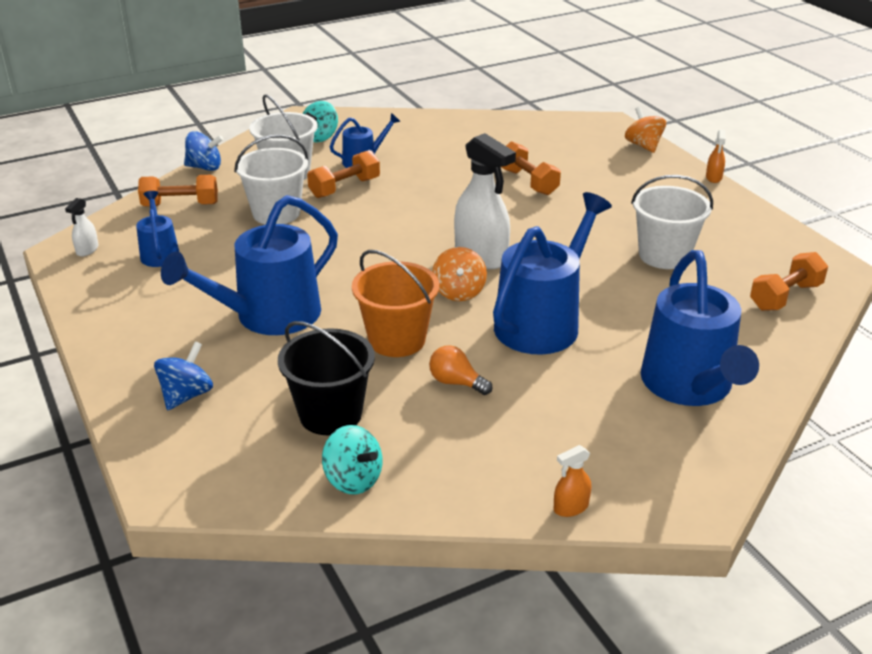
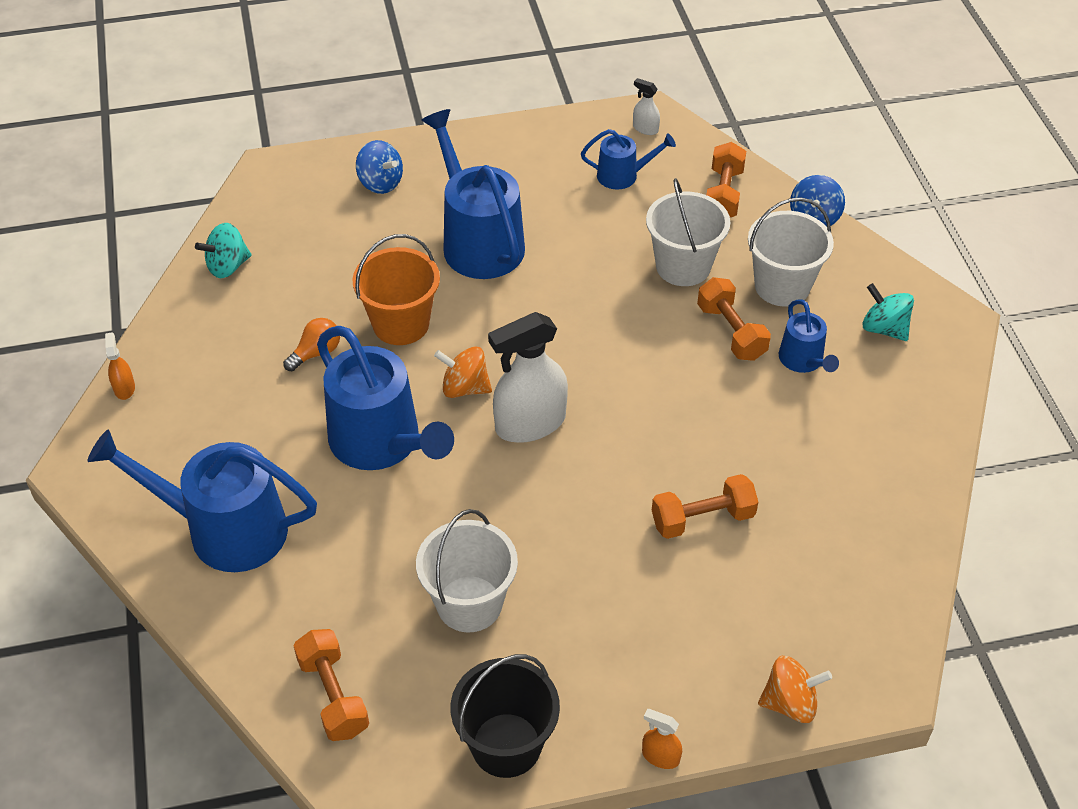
camera: 105 degrees right, 15 degrees up
(330, 414) = (313, 264): black bucket -> black bucket (506, 745)

